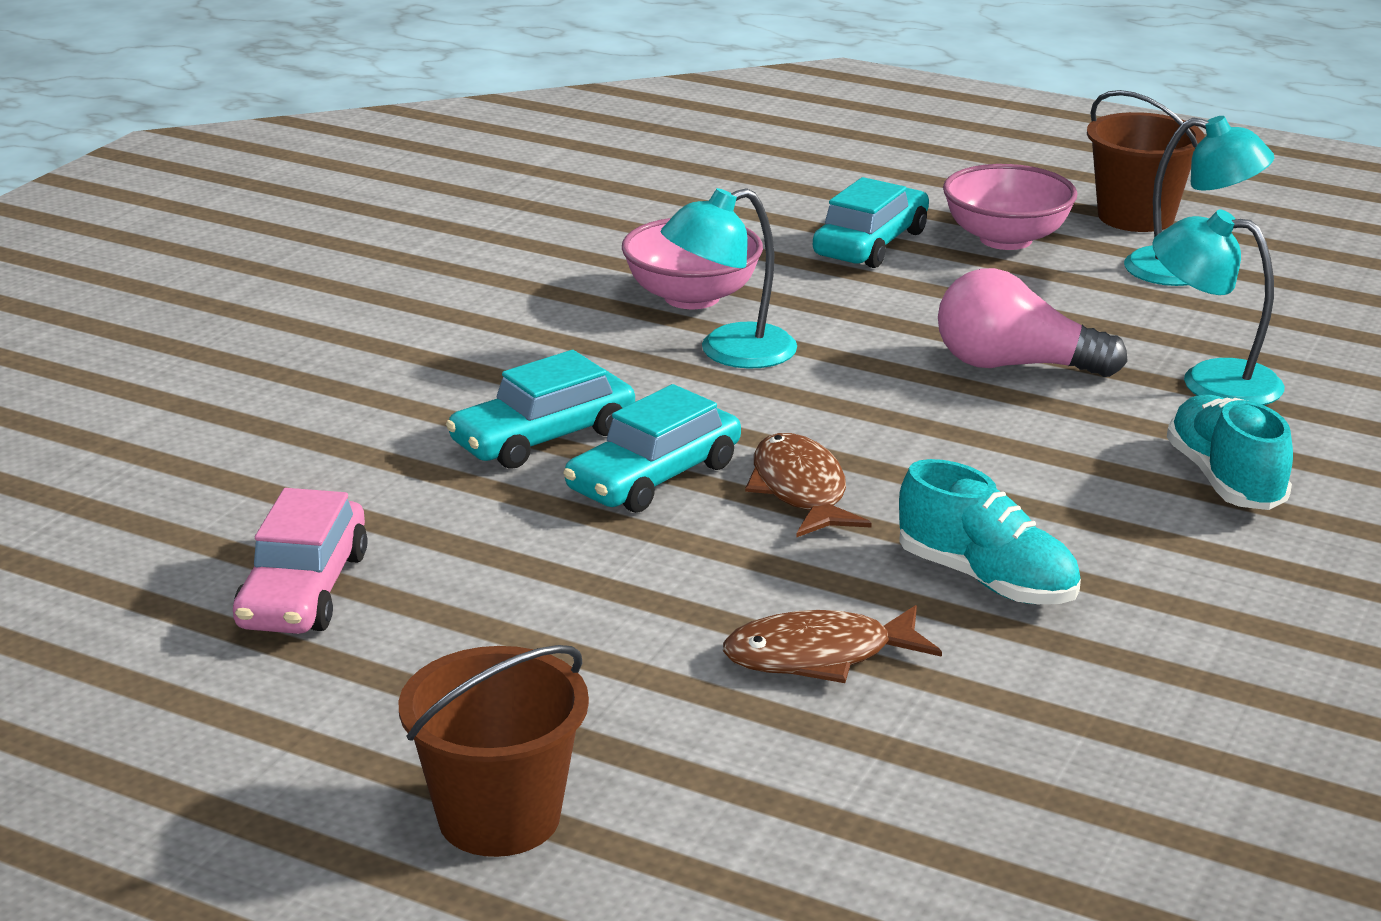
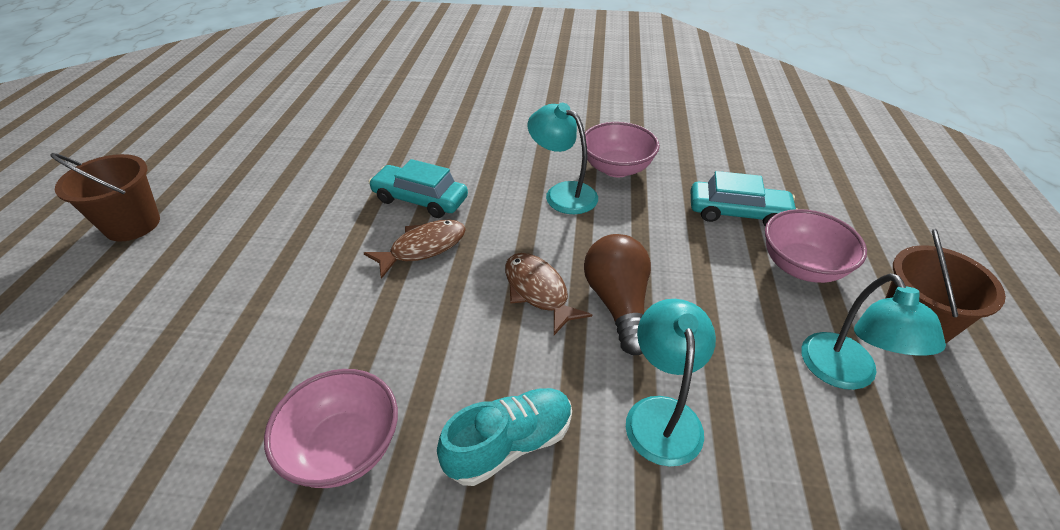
camera: 70 degrees right, 15 degrees up
(303, 590) = (301, 140): pink car -> none
(543, 437) = (445, 161): turquoise car -> none
(819, 656) = (258, 288): brown fish -> brown fish (538, 291)
(986, 580) = (344, 338): turquoise shoe -> none
(1015, 366) = (618, 304): pink light bulb -> brown light bulb
(1196, 593) = (344, 448): none -> pink bowl

